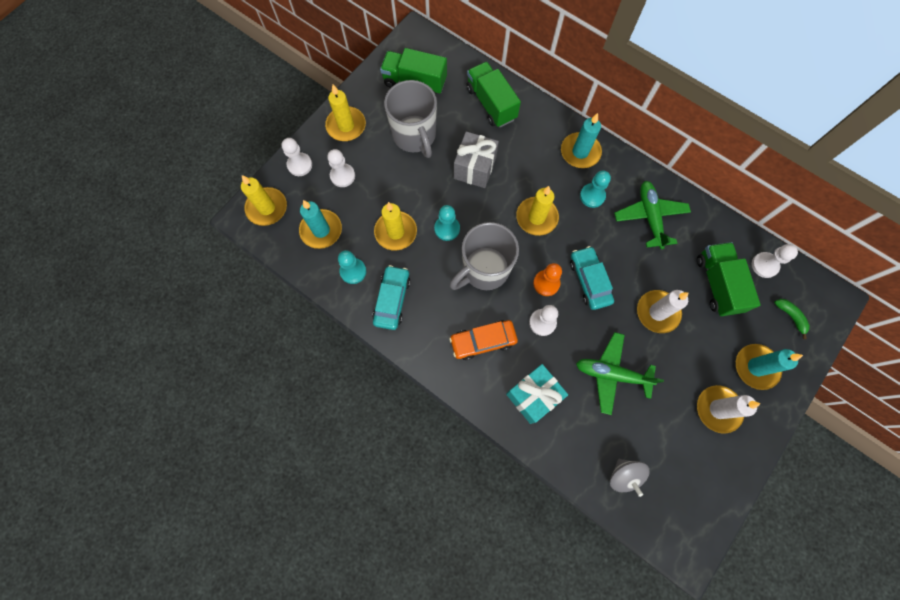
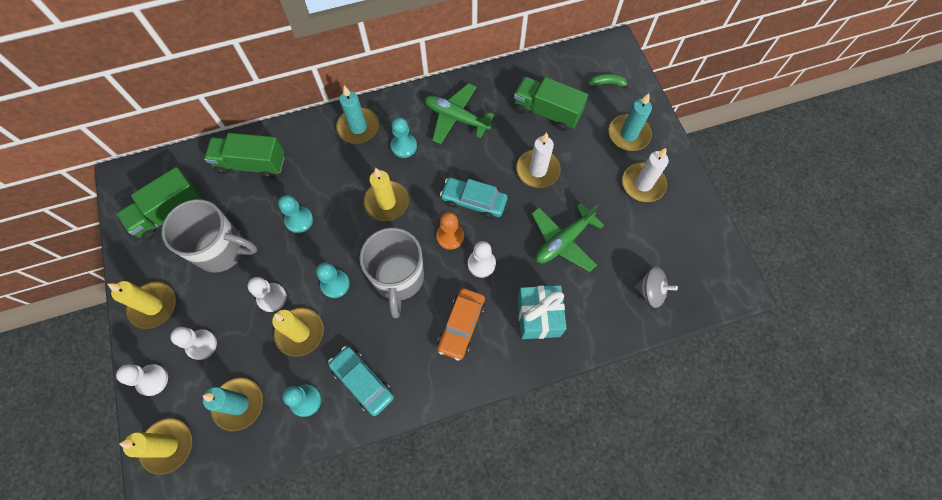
camera: 55 degrees left, 5 degrees down
(475, 168) = (299, 220): grey gift -> turquoise pawn
(764, 265) = (556, 70): white pawn -> white pawn (272, 298)

